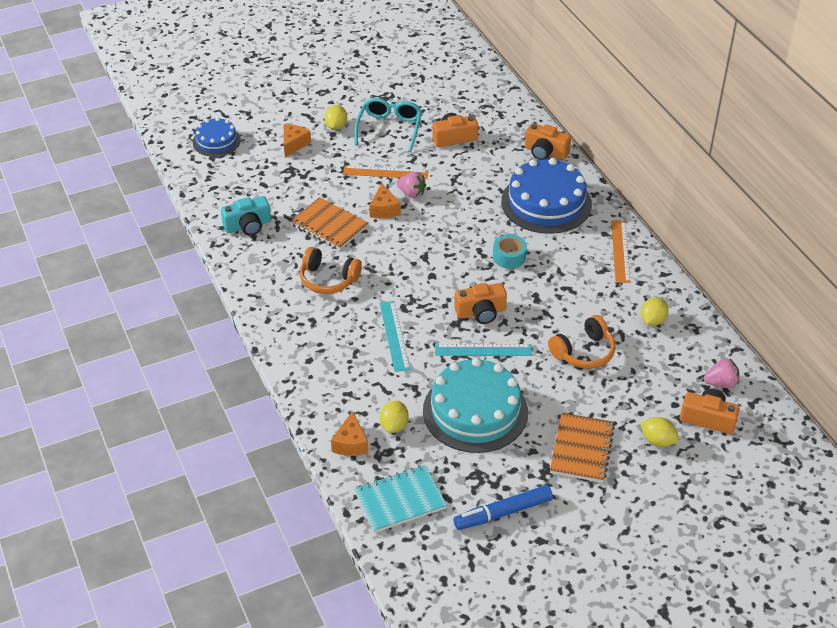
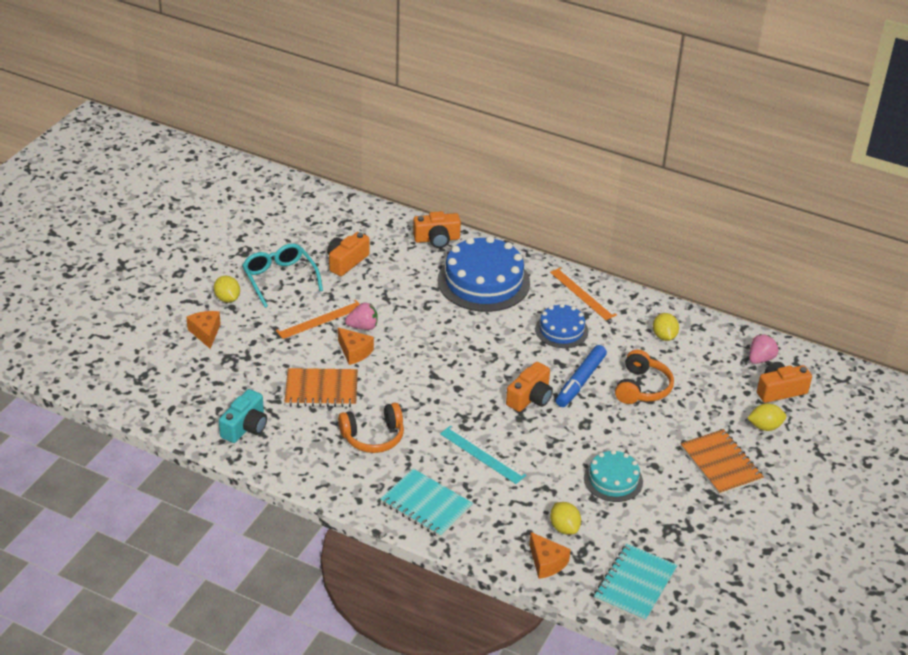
camera: 40 degrees left, 5 degrees down
(216, 141) = (125, 364): blue cake -> blue cake (561, 330)
(310, 350) = (426, 505): none -> turquoise notebook
(475, 411) = (613, 480): turquoise cake -> turquoise cake, size x0.56
(483, 350) = (565, 427): turquoise ruler -> none
(503, 513) = (719, 546): blue marker -> blue marker (580, 381)
(509, 257) = (503, 341): turquoise tape -> none

